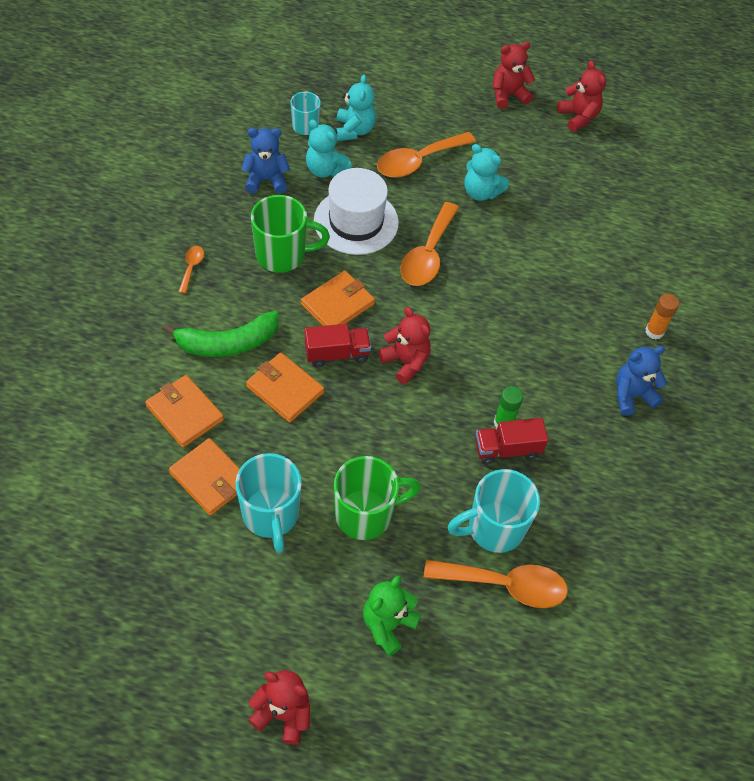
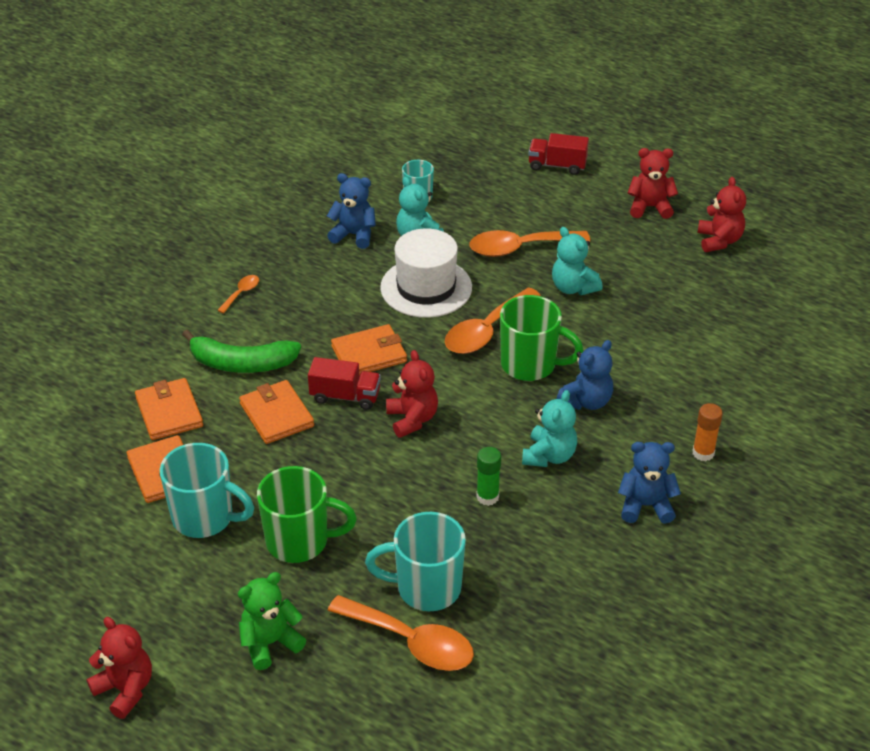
camera: 25 degrees right, 15 degrees down
(271, 515) = (205, 518): turquoise mug -> turquoise mug turned 75 degrees counterclockwise
(282, 255) = (336, 301): green mug -> green mug (530, 365)
(354, 130) = (466, 209): turquoise teddy bear -> turquoise teddy bear (549, 456)
(507, 449) = (479, 521): red truck -> red truck (557, 165)
(541, 305) = (586, 401): none -> blue teddy bear

